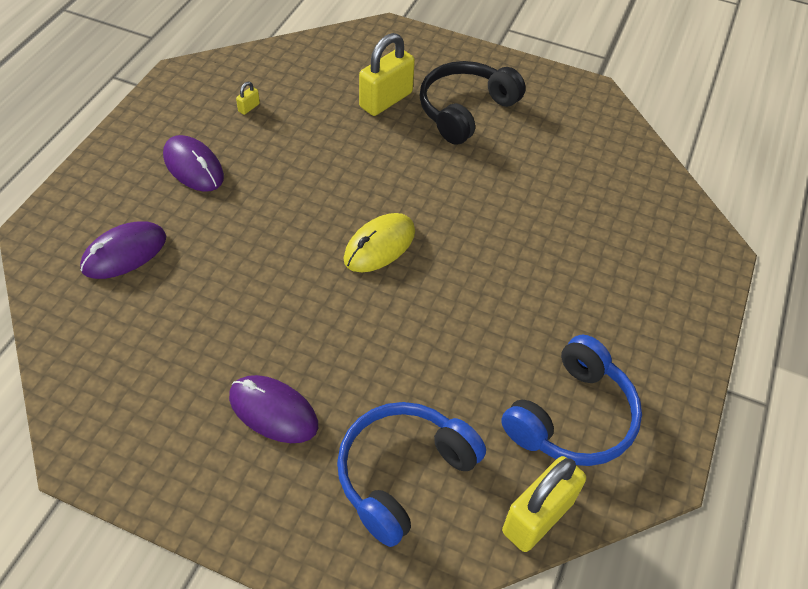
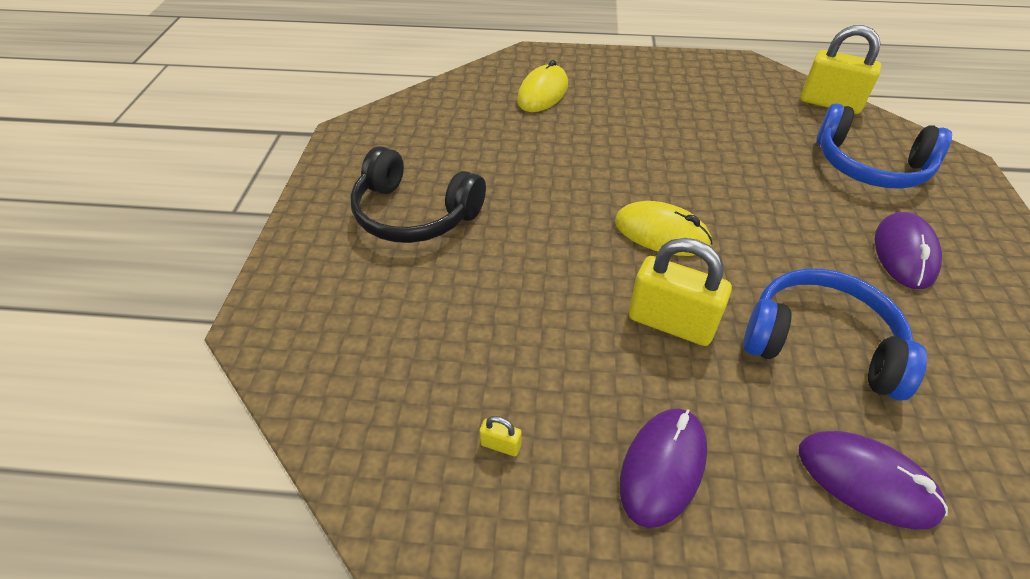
camera: 105 degrees left, 5 degrees down
(386, 100) = (421, 287): yellow padlock -> yellow padlock (671, 323)
(572, 417) = (740, 99): blue headphones -> blue headphones (821, 344)
(627, 236) = (542, 93): none -> yellow mouse

